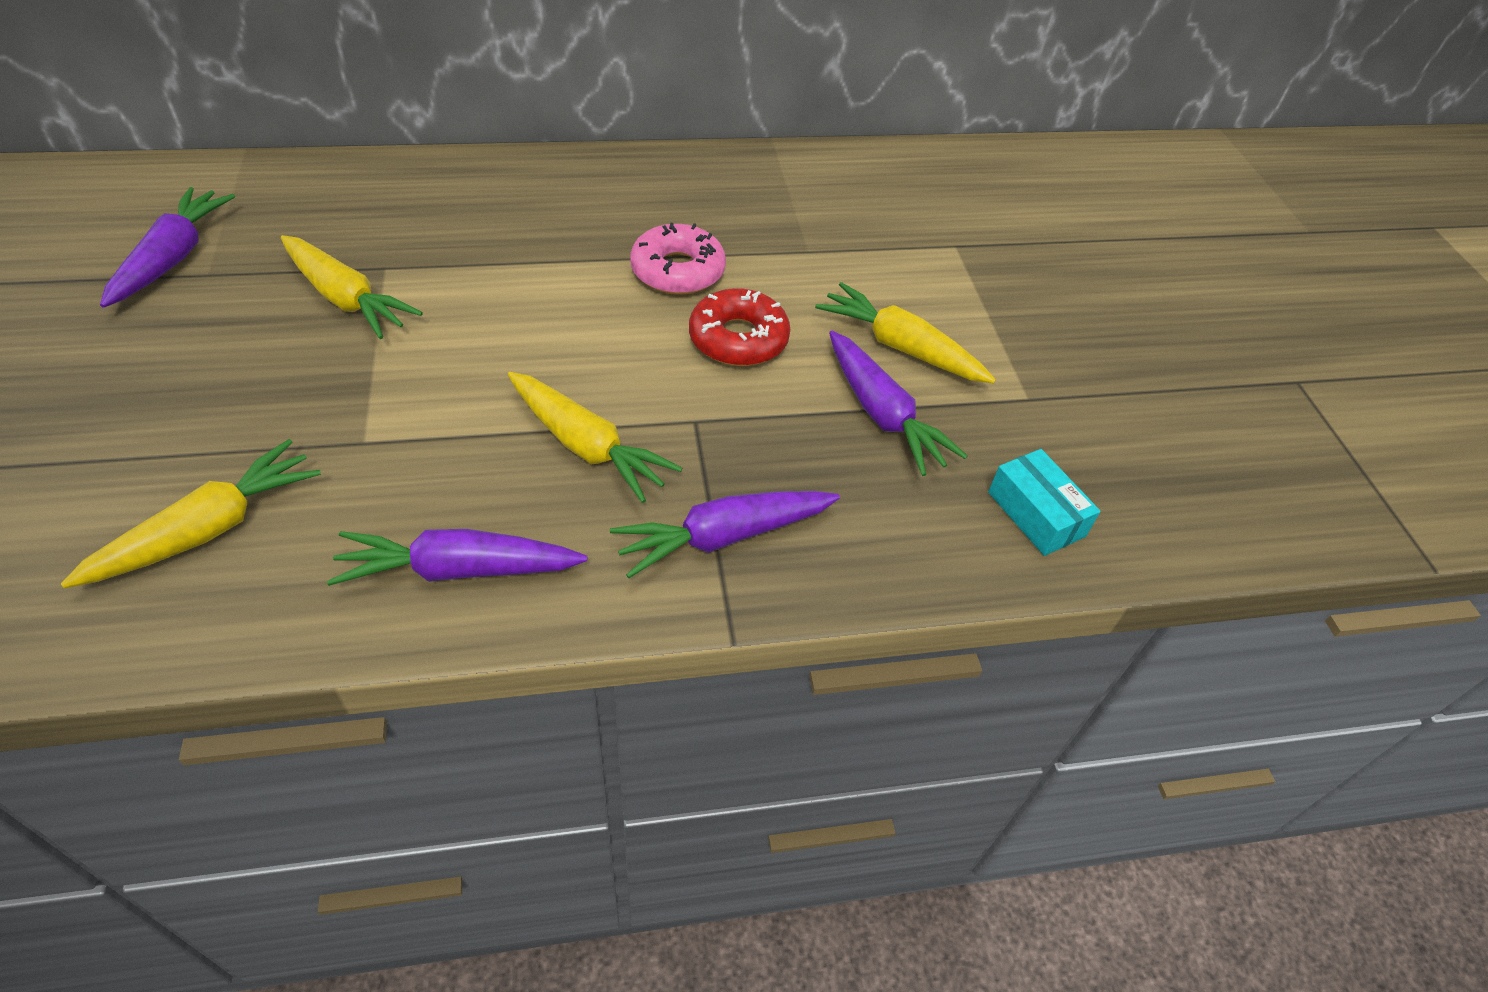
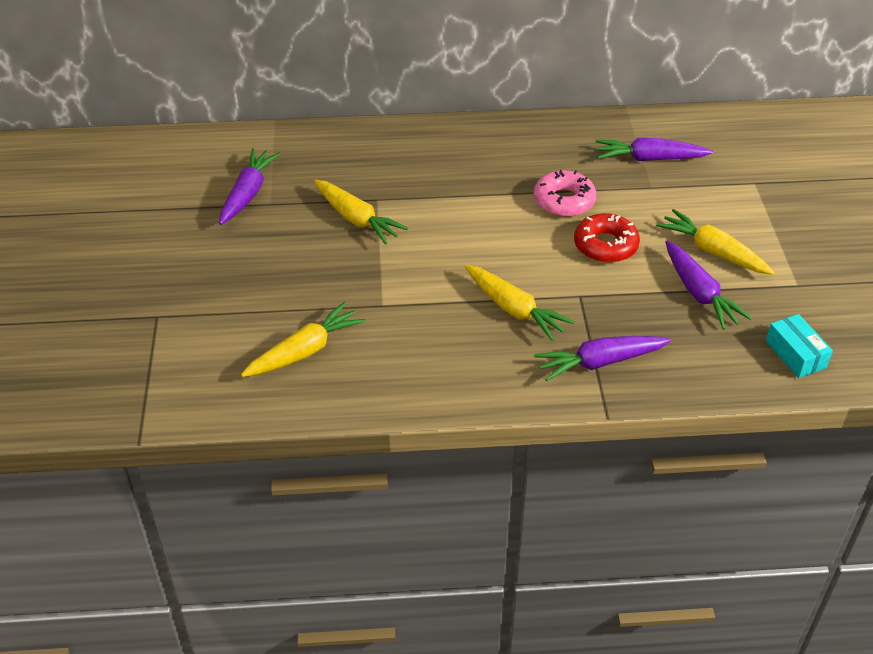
camera: 10 degrees right, 5 degrees down
(458, 570) = (447, 376): purple carrot -> purple carrot (649, 159)

